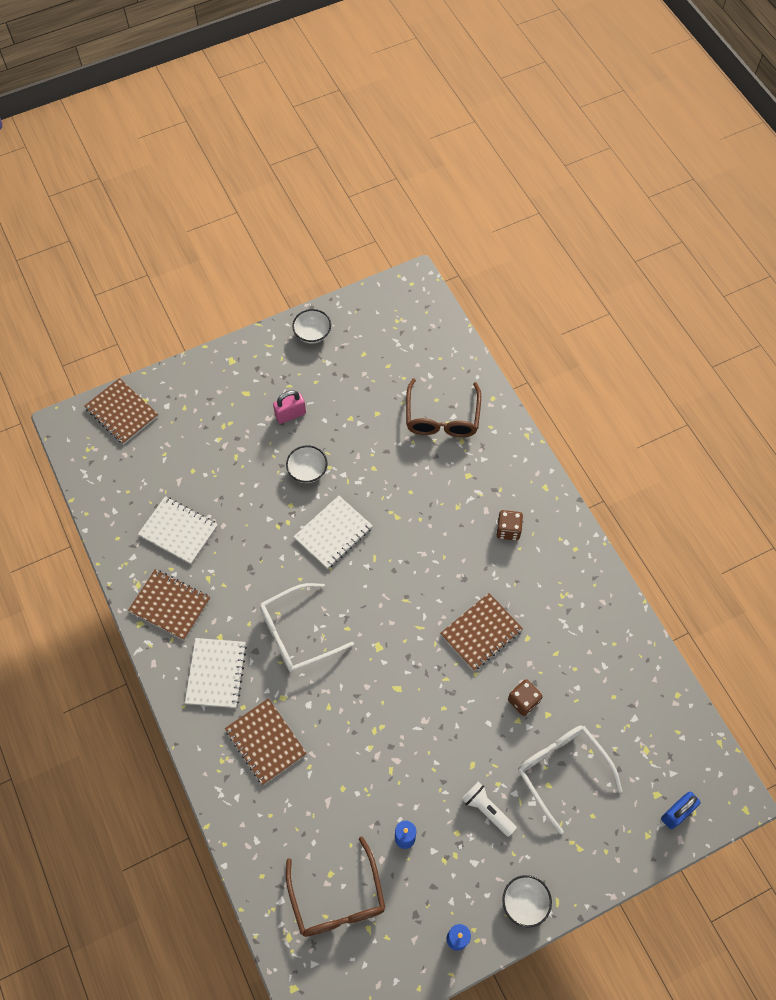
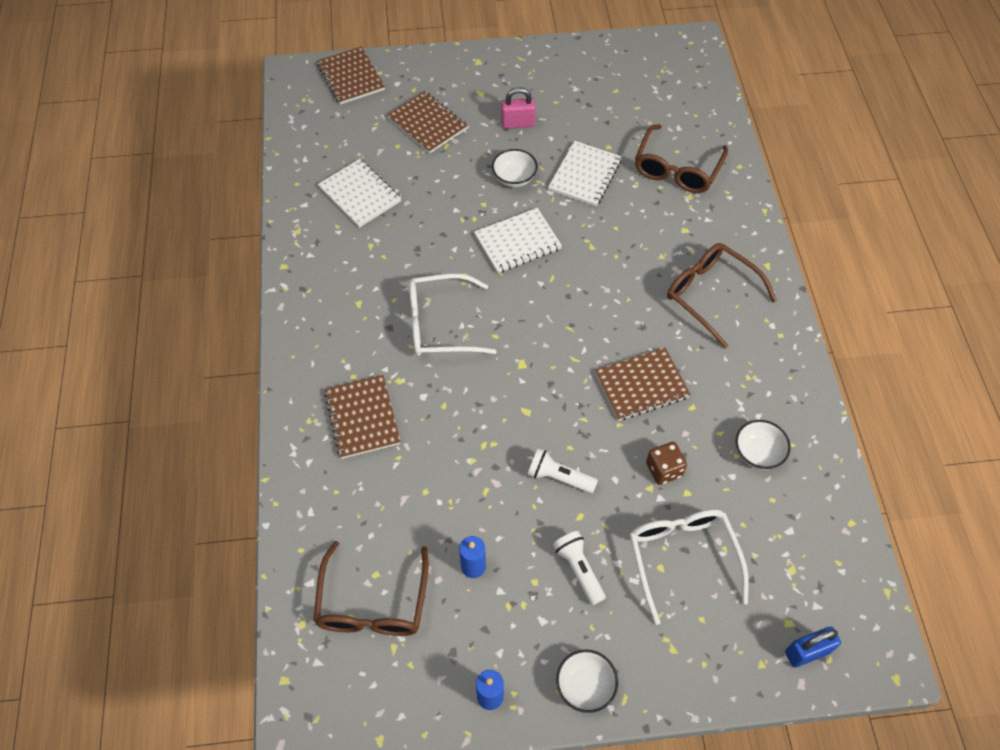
camera: 20 degrees right, 5 degrees down
(170, 605) = (321, 258): brown notebook -> brown notebook (427, 124)
(216, 673) = (340, 336): white notebook -> white notebook (585, 175)
(312, 334) = (570, 60): white bowl -> white bowl (758, 453)
(444, 737) = (559, 477): none -> white flashlight
(508, 530) = (710, 294): brown dice -> brown glasses

